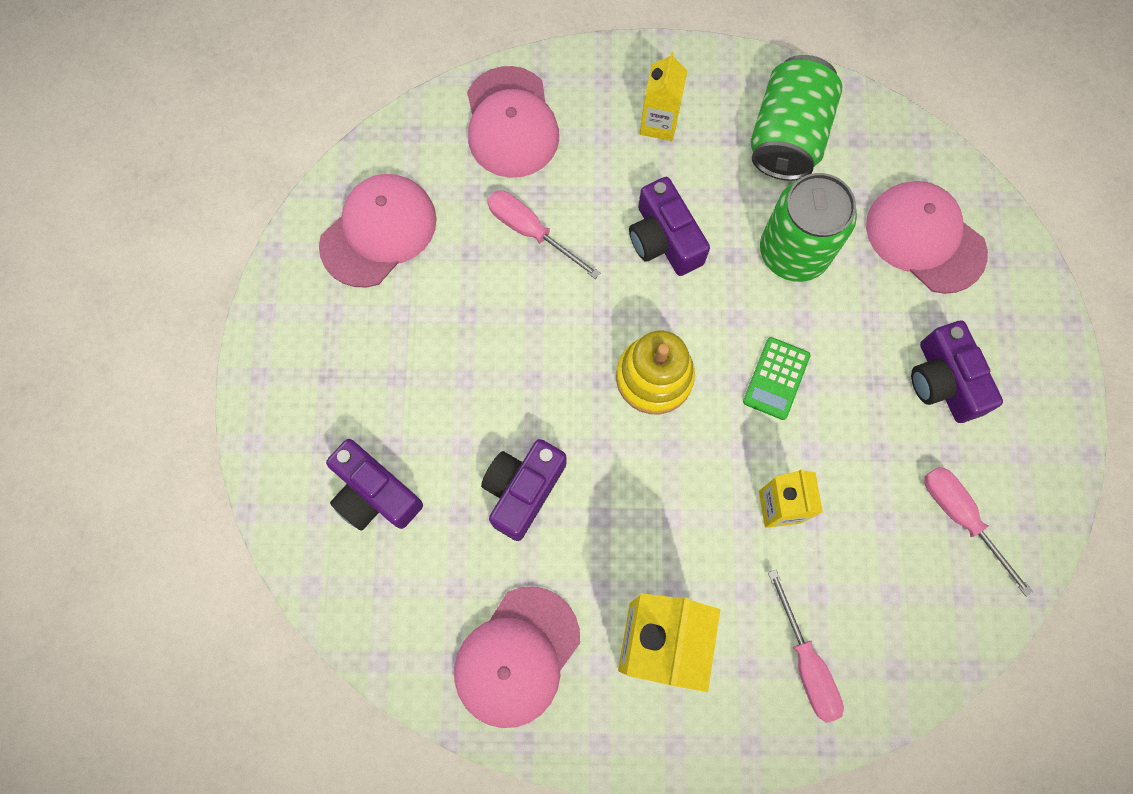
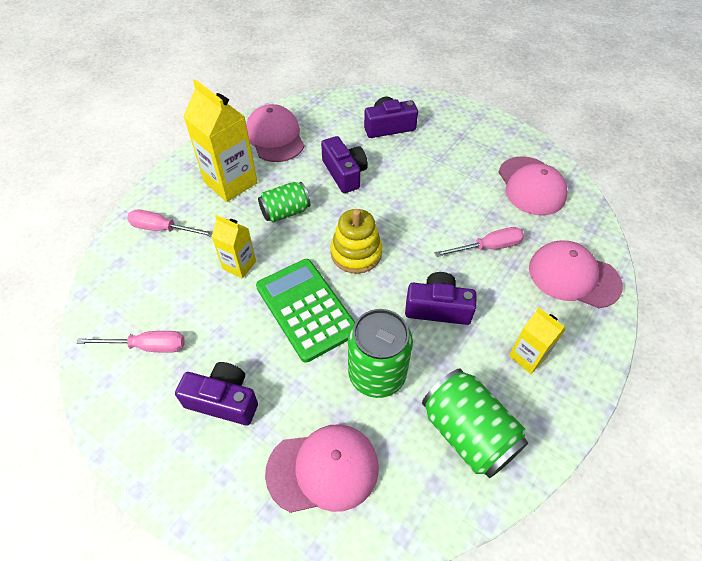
camera: 125 degrees right, 20 degrees down
(653, 517) = (285, 212): none -> green can
(776, 378) = (306, 309): green calculator -> green calculator, size x1.95

